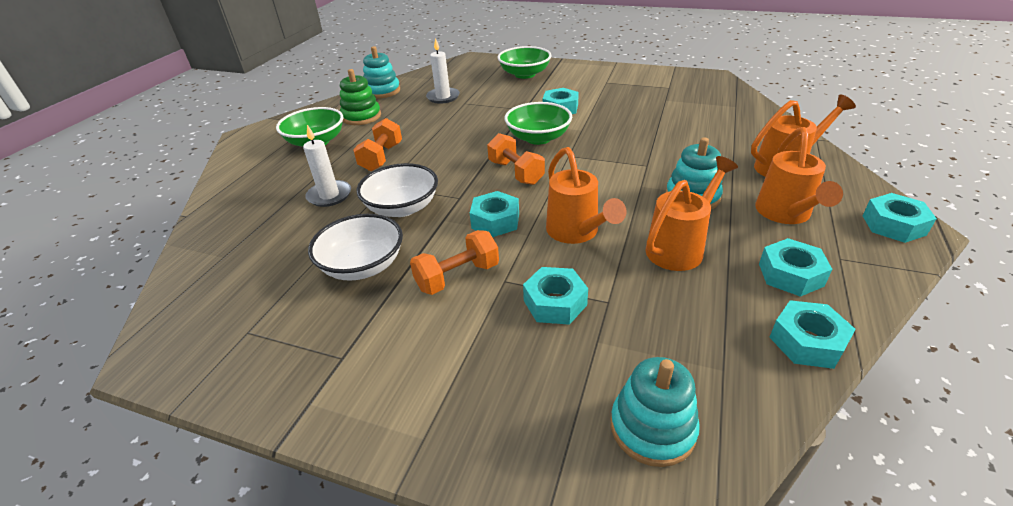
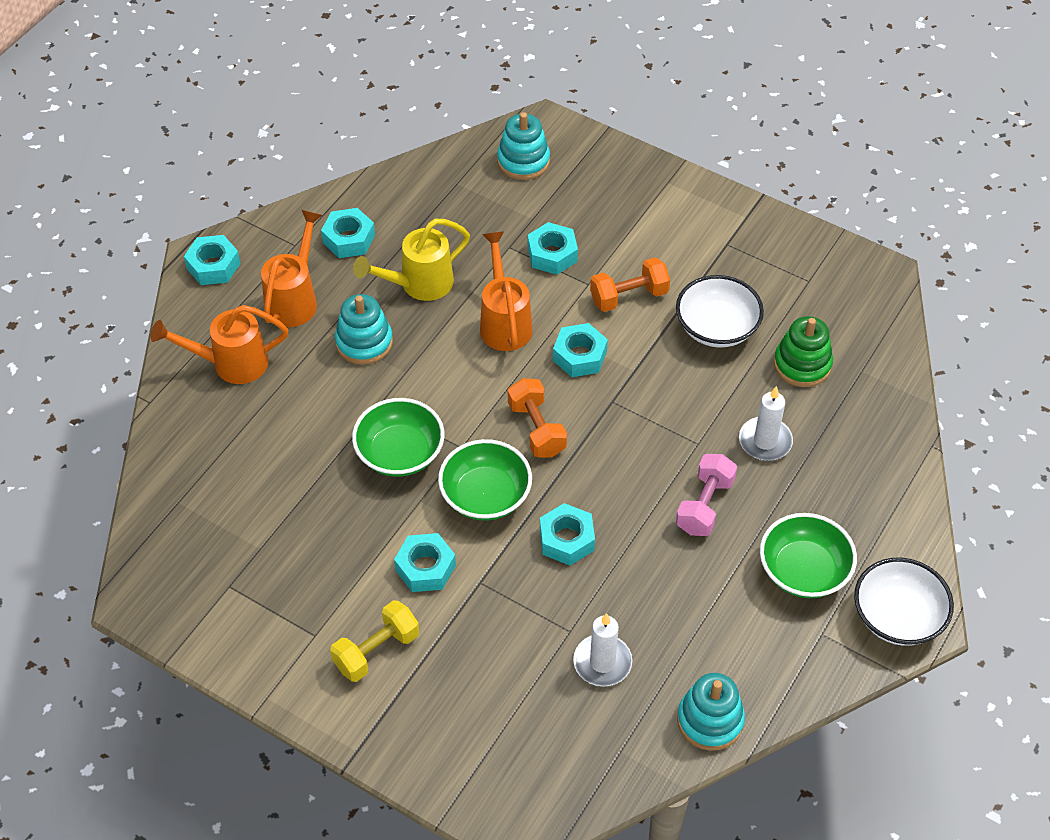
camera: 170 degrees left, 15 degrees up
(361, 117) = (741, 631): green stacking toy -> green stacking toy (802, 364)
(381, 157) = (704, 505): orange dumbbell -> pink dumbbell
(402, 208) = (678, 399): white bowl -> white bowl (897, 617)
(524, 74) = (440, 712): green bowl -> green bowl (400, 453)
(569, 83) = (376, 651): none -> yellow dumbbell
(679, 247) = (419, 284): orange watering can -> yellow watering can
(807, 342) = (385, 188): turquoise nut -> turquoise nut (566, 539)

